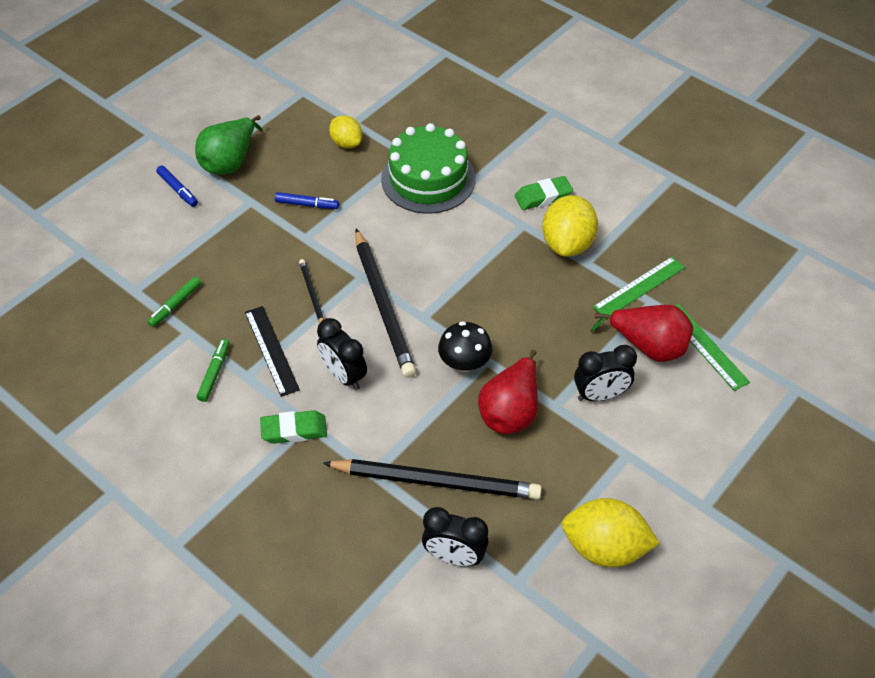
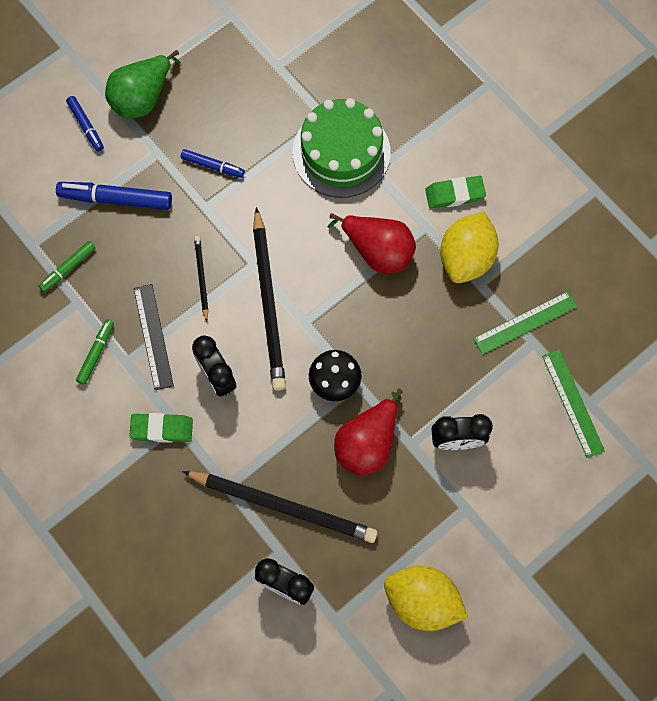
camera: 10 degrees right, 20 degrees up
(215, 242) = (116, 199): none -> blue marker
(346, 143) = (265, 92): yellow lemon -> none
(648, 346) = (516, 393): red pear -> red pear (377, 251)

